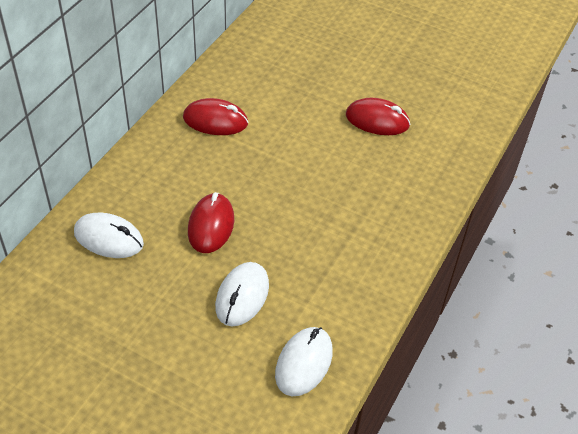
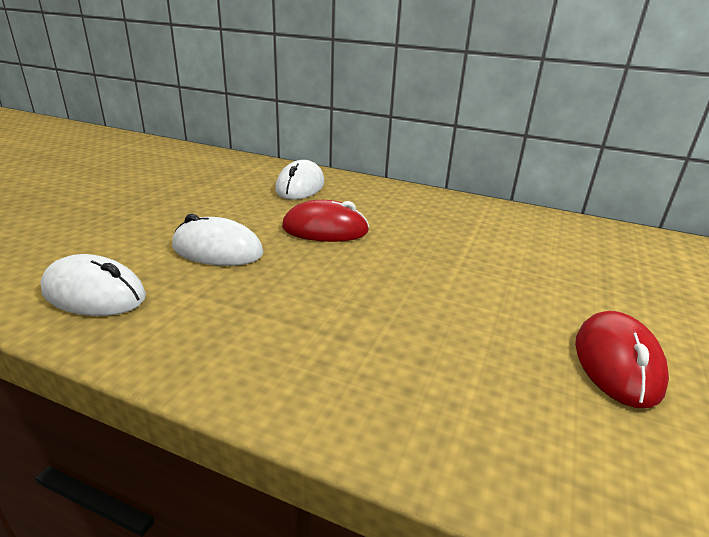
camera: 85 degrees right, 20 degrees down
(215, 121) = (493, 226): red mouse -> none

